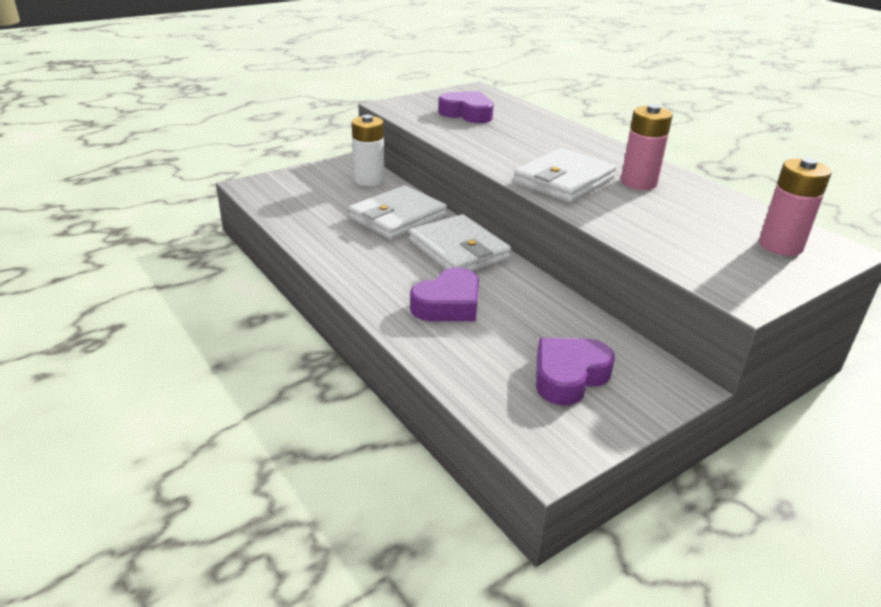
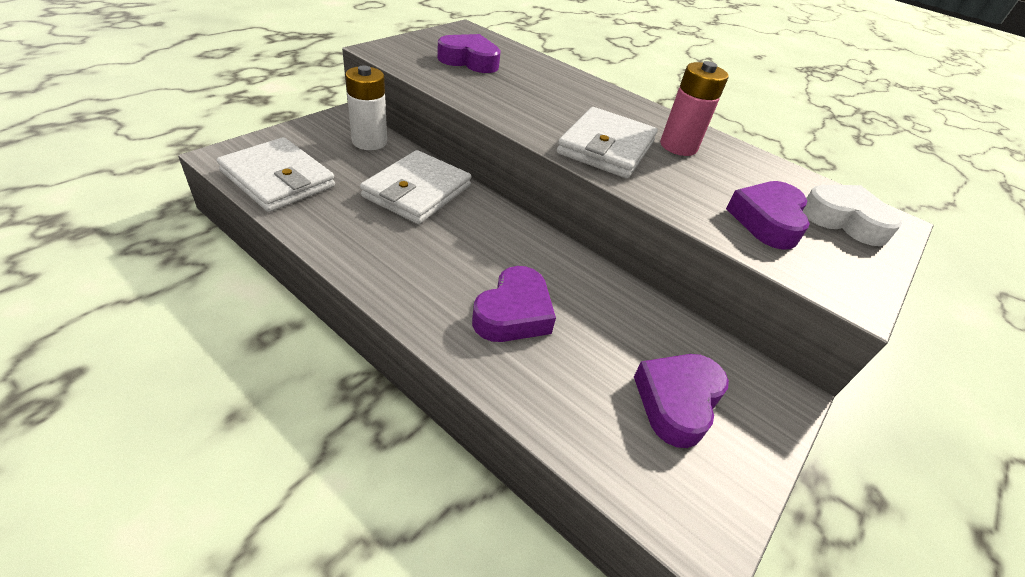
camera: 20 degrees left, 10 degrees up
(459, 250) = (499, 232): white wallet -> white wallet (278, 179)
(693, 240) = (767, 221): none -> purple heart
(780, 246) = (843, 220): pink battery -> white heart

